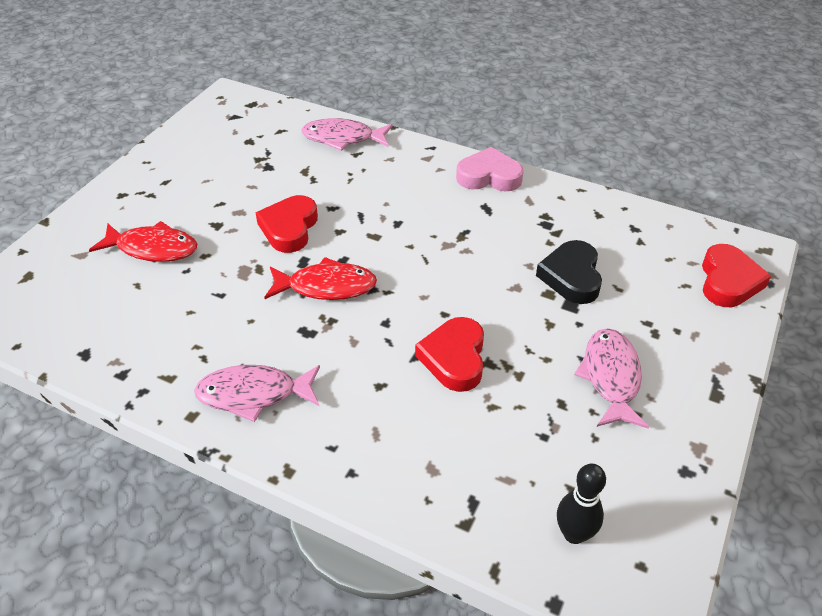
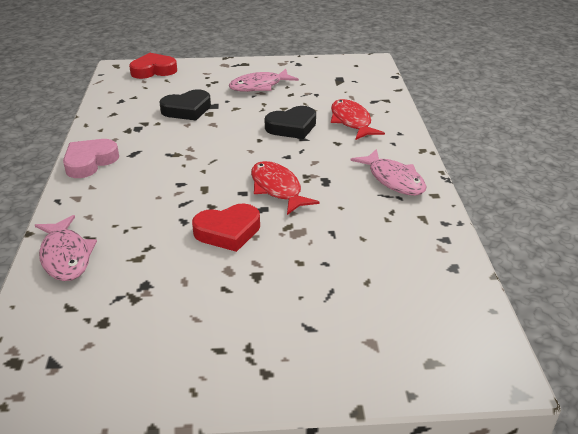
camera: 120 degrees left, 10 degrees down
(153, 248) = (320, 297): red fish -> red fish (351, 121)
(454, 358) = (292, 127): red heart -> black heart
(489, 176) = (90, 162): pink heart -> pink heart turned 60 degrees clockwise
(574, 534) = (359, 78): black bowling pin -> none

